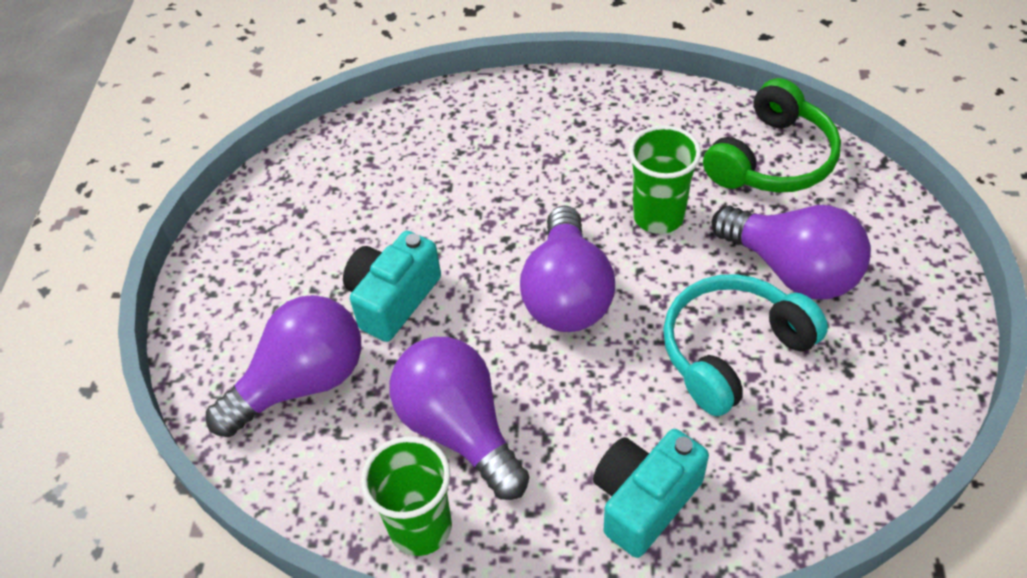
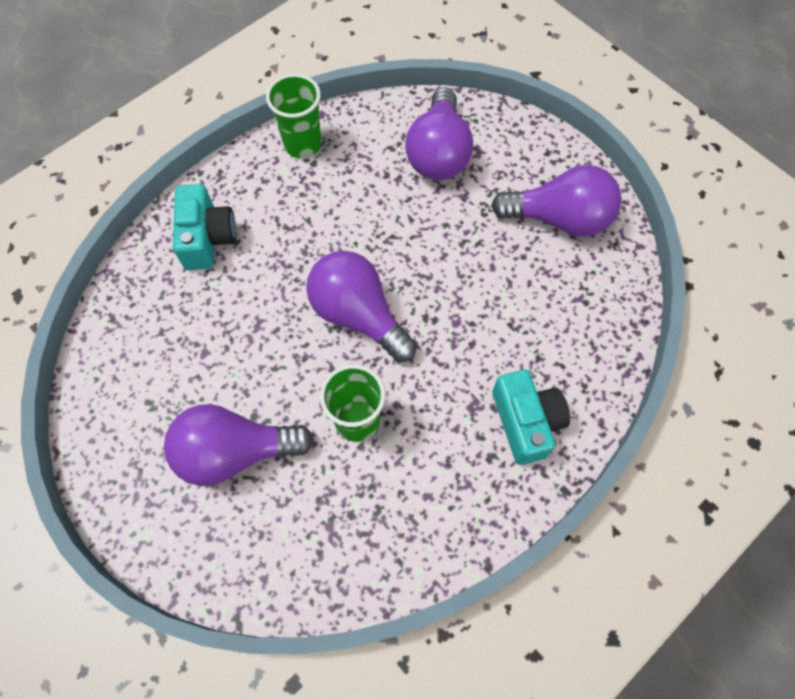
camera: 130 degrees right, 15 degrees up
(393, 299) = (450, 229): turquoise camera -> turquoise camera (526, 422)
(459, 429) = (334, 196): purple light bulb -> purple light bulb (559, 218)
(732, 351) = (228, 359): turquoise headphones -> none
(772, 159) = (323, 547): green headphones -> none

